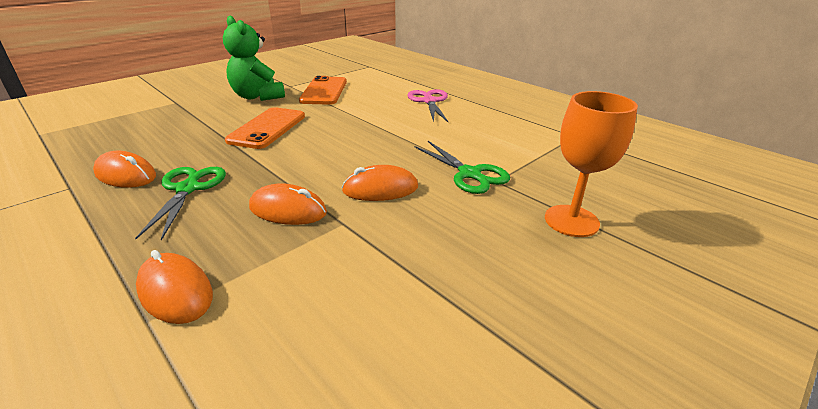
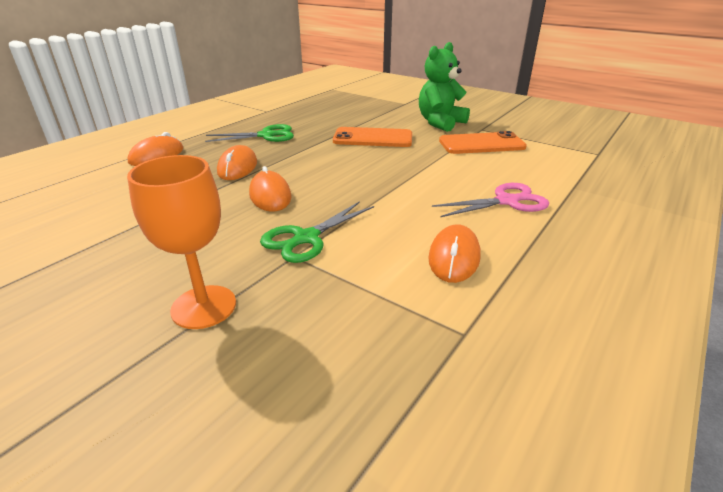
camera: 80 degrees right, 0 degrees up
(126, 175) = (283, 118): orange mouse -> orange mouse (454, 257)

